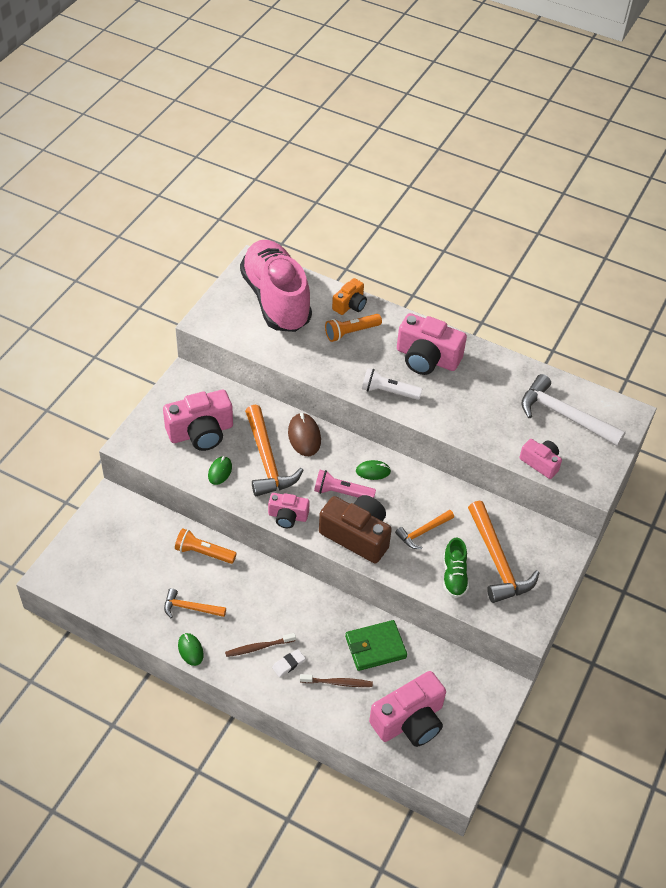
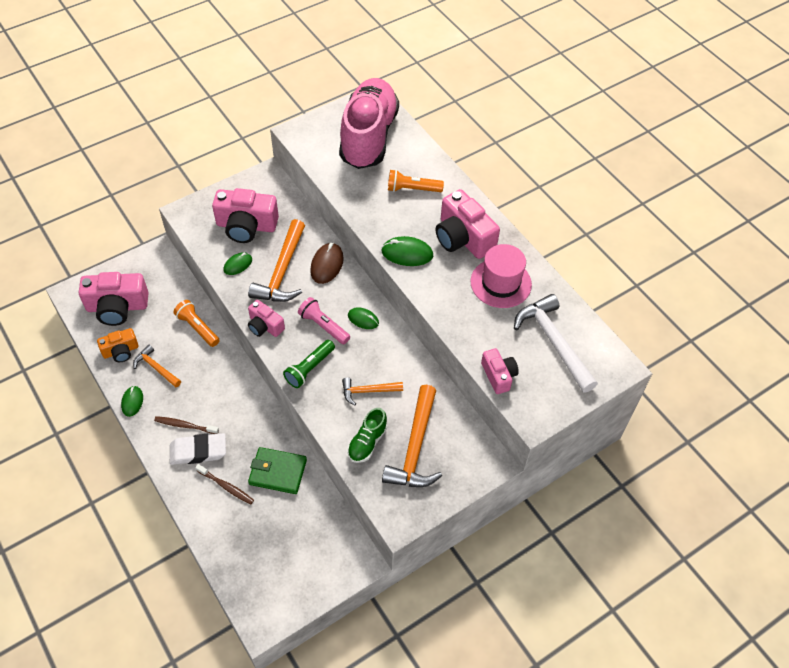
camera: 30 degrees right, 5 degrees up
(288, 664) = (198, 451): white eraser -> white eraser, size x1.90
(350, 305) = (429, 165): orange camera -> orange camera (121, 351)
(357, 536) = (309, 368): brown camera -> green flashlight
(388, 391) = (407, 253): white flashlight -> green mouse
(409, 720) = (261, 549): pink camera -> pink camera (117, 307)
(486, 384) = (501, 283): none -> pink hat

